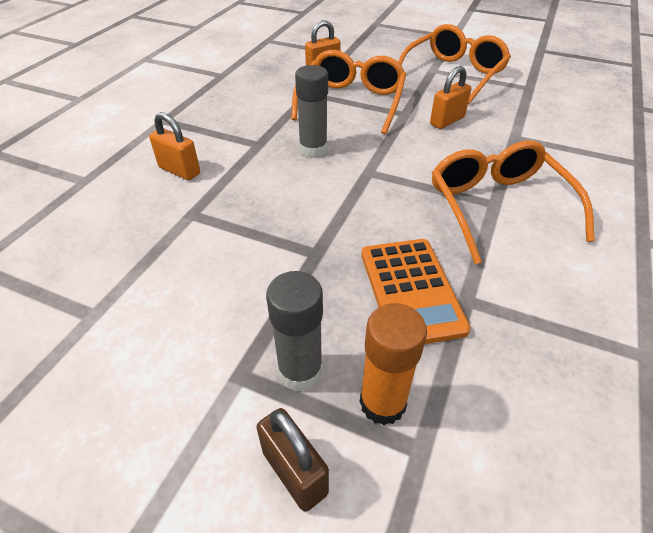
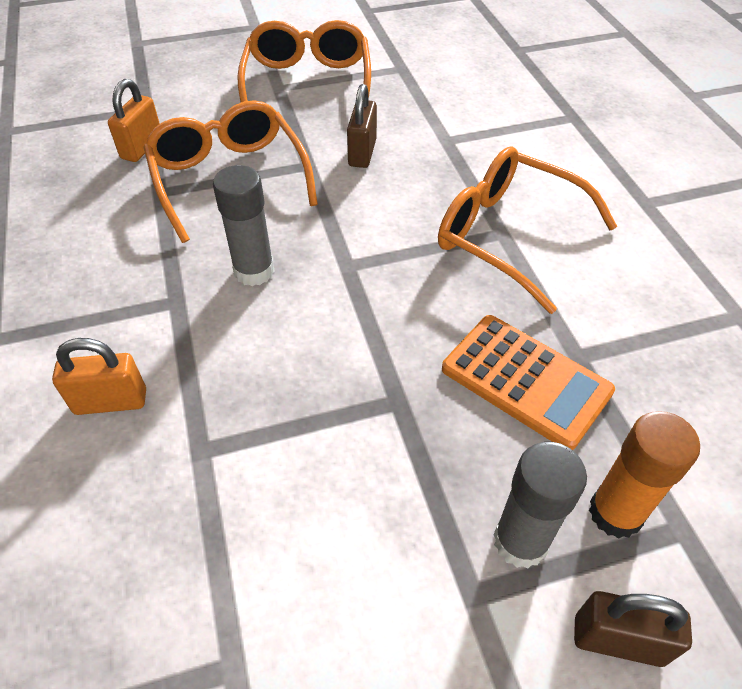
camera: 40 degrees left, 5 degrees up
(447, 121) = (362, 153): orange padlock -> brown padlock

